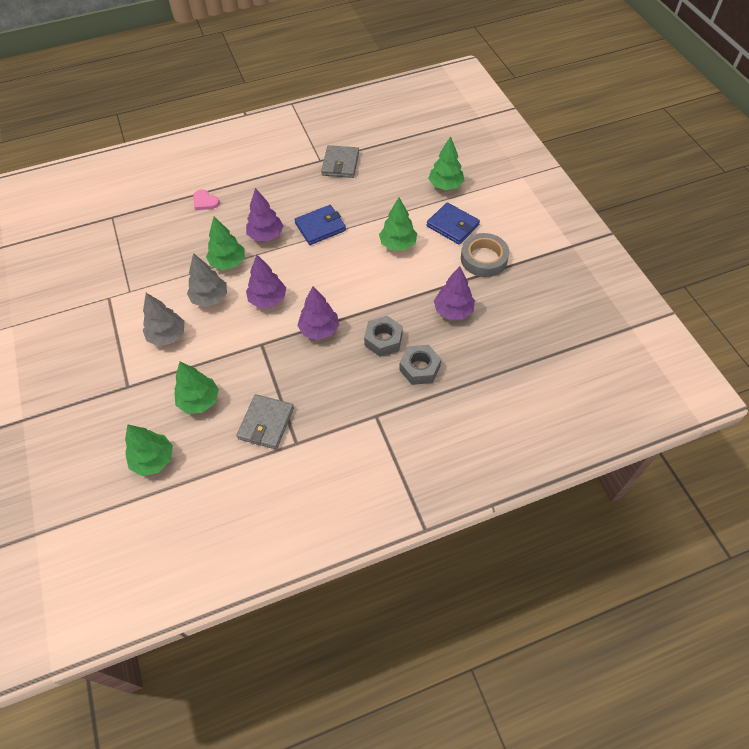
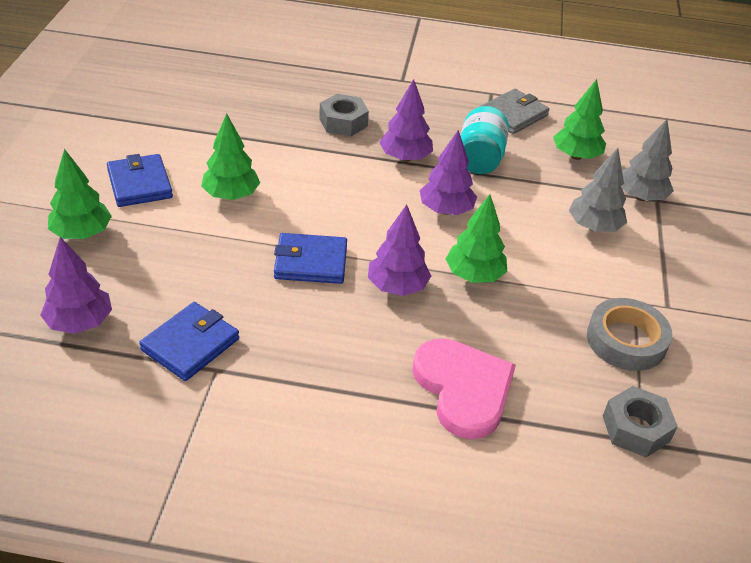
camera: 155 degrees left, 15 degrees down
(153, 460) = (640, 134): green tree -> none
(205, 201) = (463, 389): pink heart -> pink heart, size x2.08
(210, 298) = (521, 243): grey tree -> grey tree (640, 197)
(268, 357) = (480, 159): none -> turquoise jar
(340, 164) = (190, 344): grey wallet -> blue wallet
(419, 368) = (329, 90): grey nut -> grey nut (635, 428)
(453, 311) = (245, 113): purple tree -> purple tree (80, 323)
(484, 259) = (151, 138): grey tape -> grey tape (626, 340)

